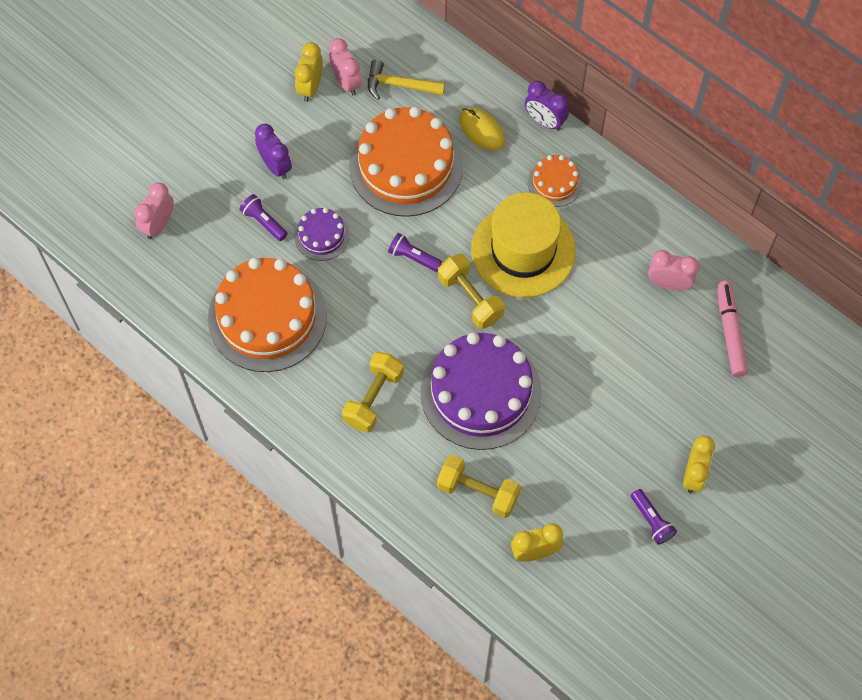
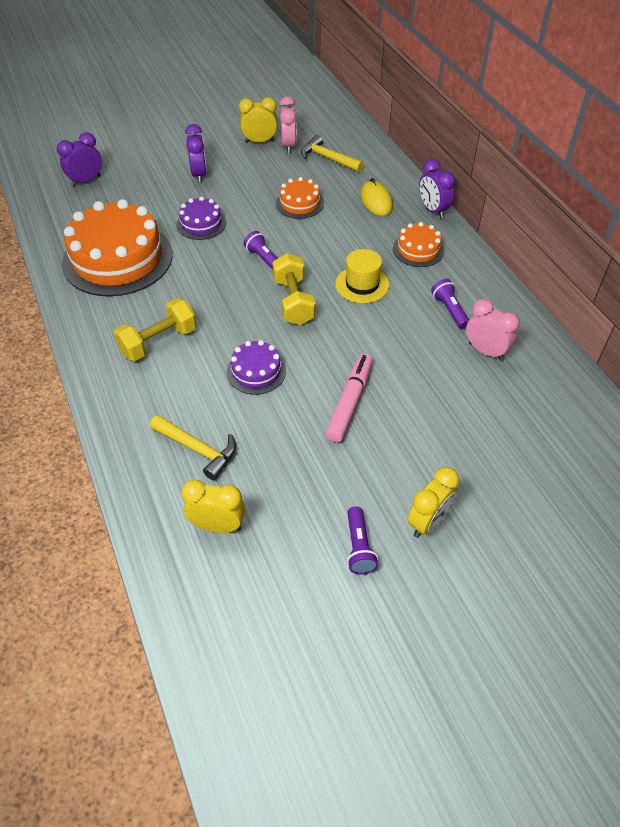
camera: 25 degrees right, 15 degrees down
(158, 224) = (86, 181): pink clock -> purple clock
(264, 222) = (164, 202): purple flashlight -> purple flashlight (449, 310)
(310, 87) = (259, 141): yellow clock -> yellow clock turned 45 degrees clockwise
(406, 165) = (299, 203): orange cake -> orange cake, size x0.48
(478, 492) = (198, 449): yellow dumbbell -> yellow hammer
(481, 392) = (256, 371): purple cake -> purple cake, size x0.48
(523, 250) = (362, 284): yellow hat -> yellow hat, size x0.54
(730, 332) = (530, 410): pink marker -> pink marker (350, 402)

